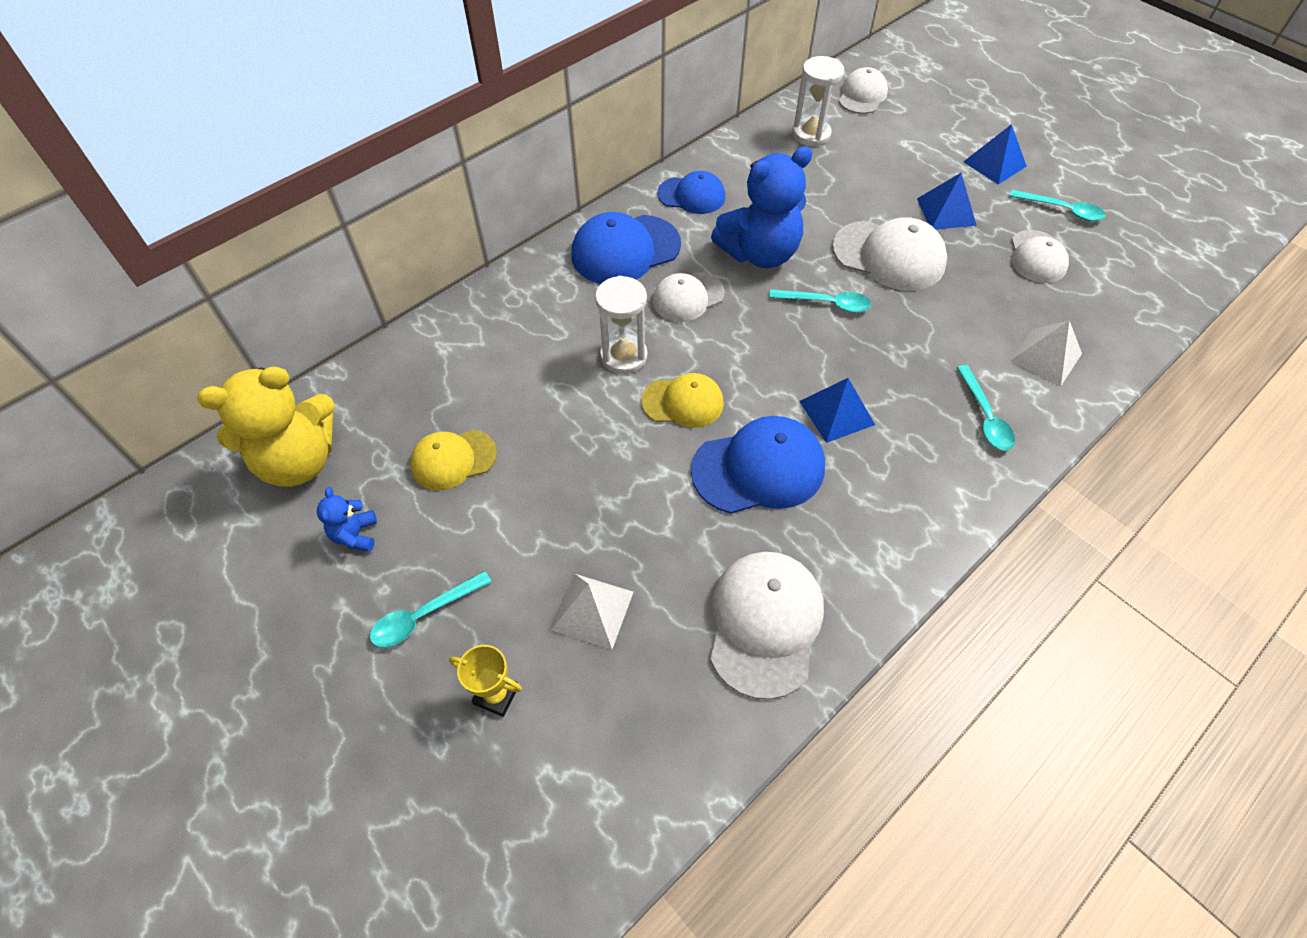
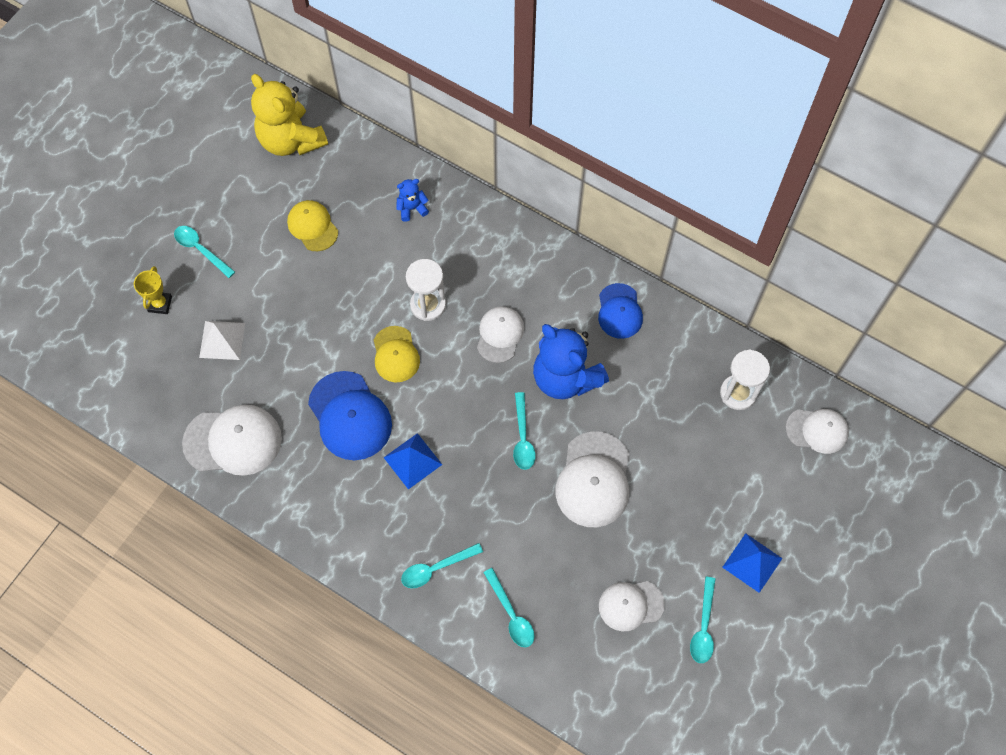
camera: 75 degrees right, 10 degrees up
(355, 535) = (245, 193): blue teddy bear -> blue teddy bear (412, 208)
(625, 250) = (538, 278): blue cap -> none
(688, 297) = (500, 335): white cap -> white cap turned 60 degrees clockwise
(946, 211) = (667, 523): blue pyramid -> none
(1046, 357) = (511, 614): white pyramid -> turquoise spoon

